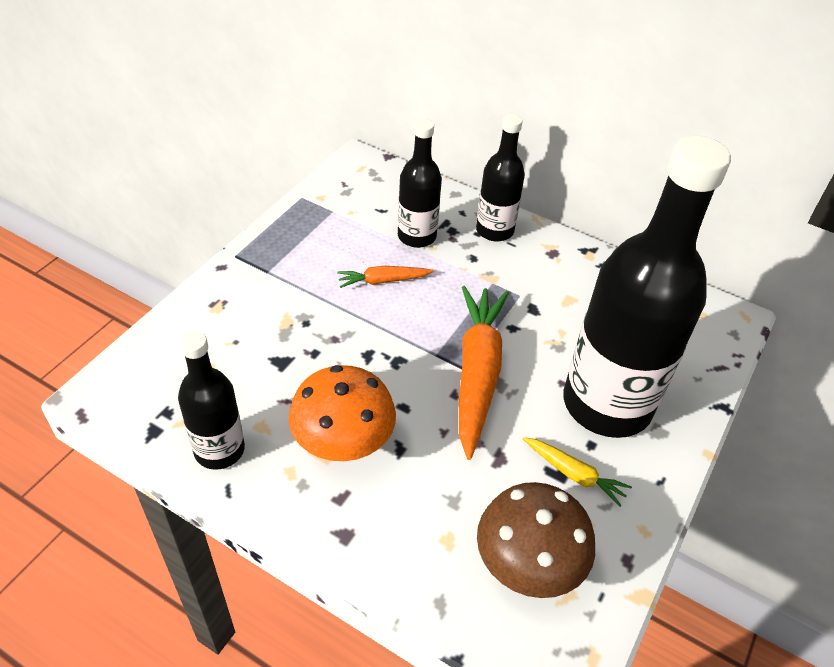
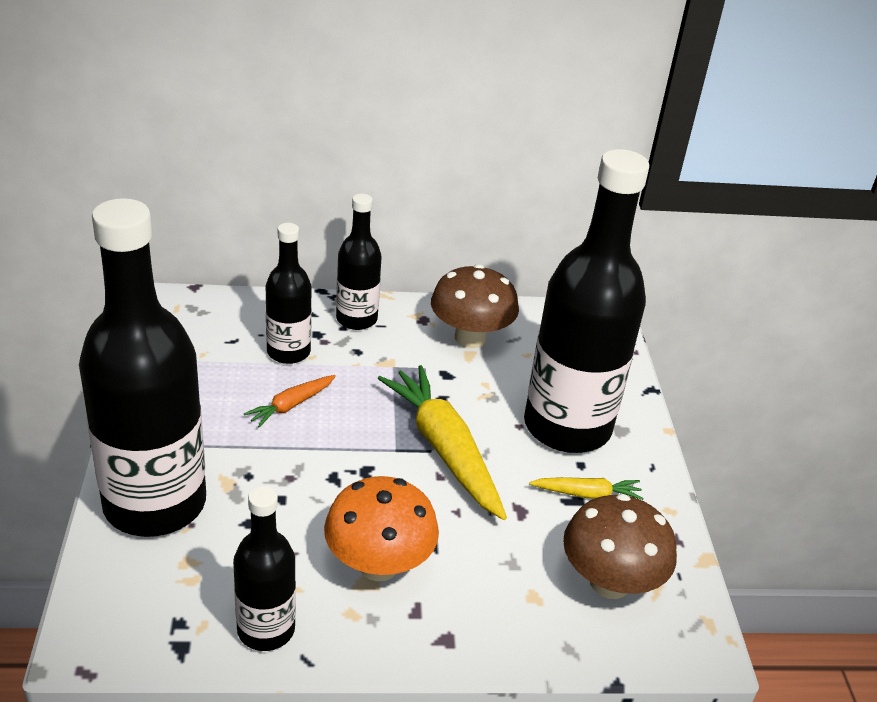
camera: 35 degrees left, 10 degrees down
(224, 314) = (155, 504): none -> black bottle
(477, 373) = (444, 449): orange carrot -> yellow carrot
(582, 285) = (470, 337): none -> brown mushroom

